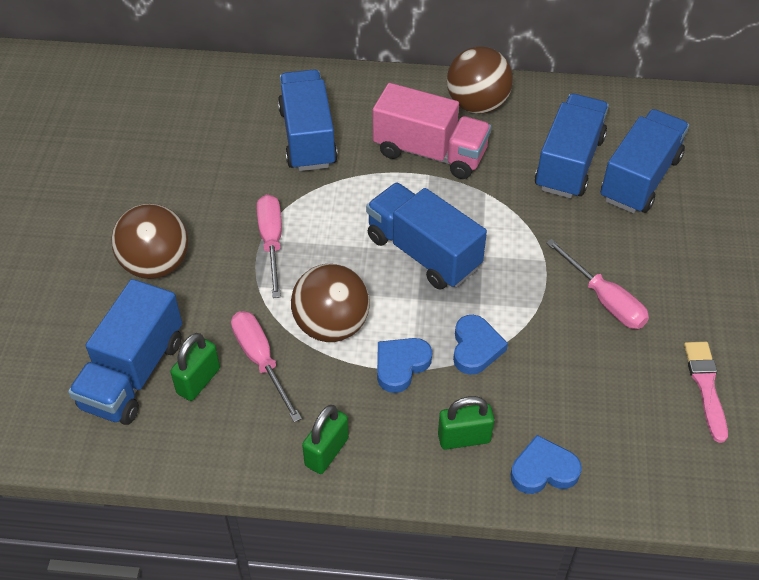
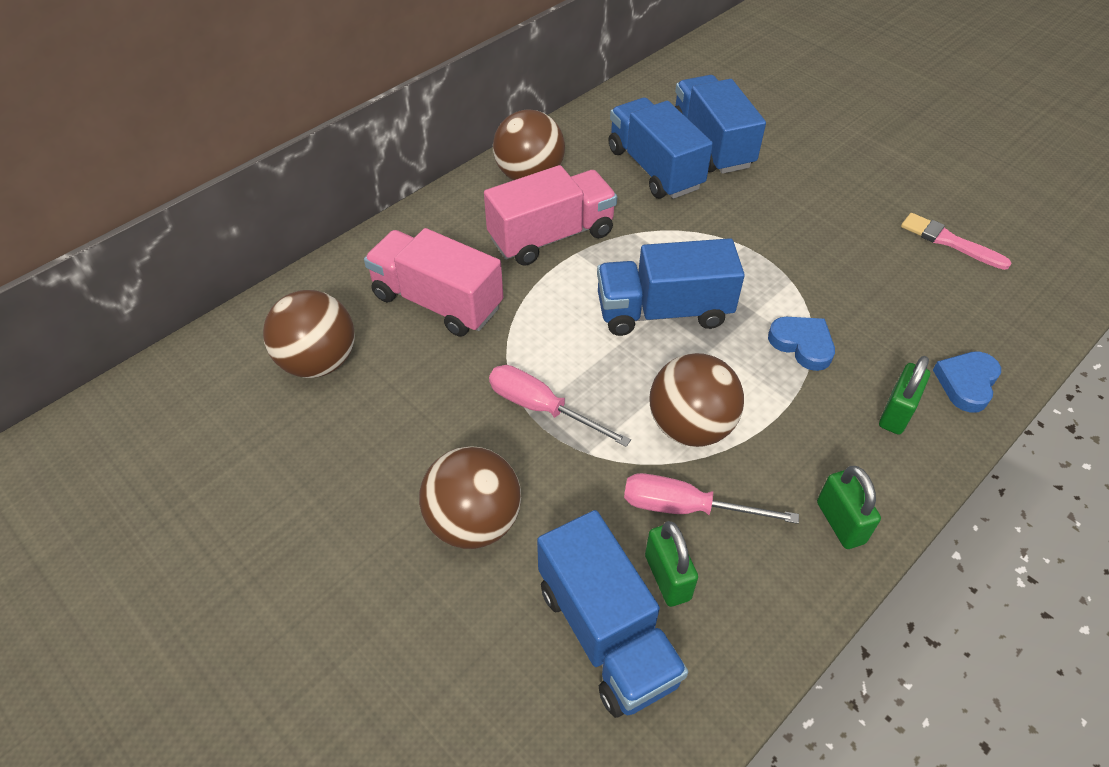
camera: 50 degrees left, 0 degrees up
(205, 120) = (319, 362): none -> brown ball
(307, 138) = (437, 302): blue truck -> pink truck
(401, 365) = (780, 406): blue heart -> none
(604, 300) = (818, 239): pink screwdriver -> none

